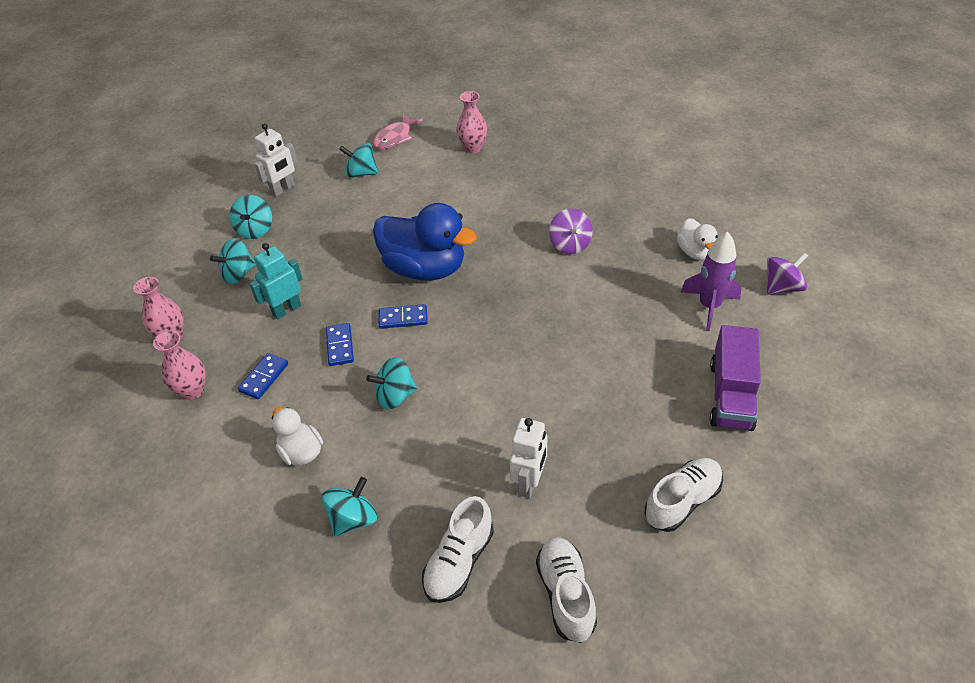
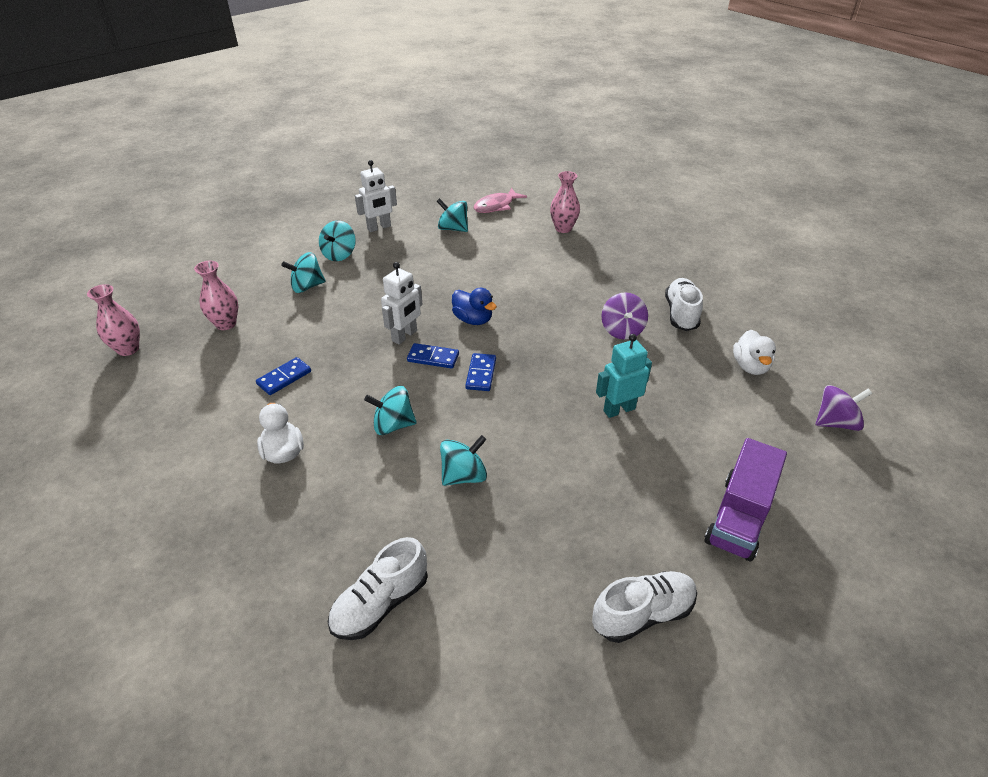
camera: 15 degrees right, 5 degrees down
(193, 391) = (219, 373): pink vase -> pink vase (128, 349)
(286, 309) = (333, 325): turquoise robot -> turquoise robot (619, 409)
(340, 346) = (364, 368): blue domino -> blue domino (481, 374)
(353, 518) = (300, 528): turquoise spinning top -> turquoise spinning top (464, 475)
(425, 268) = (473, 320): blue duck -> blue duck, size x0.51
(529, 482) = (486, 545): white robot -> white robot (405, 336)
(565, 594) = (475, 674): white shoe -> white shoe (681, 314)
(709, 306) = (746, 422): purple rocket -> none

